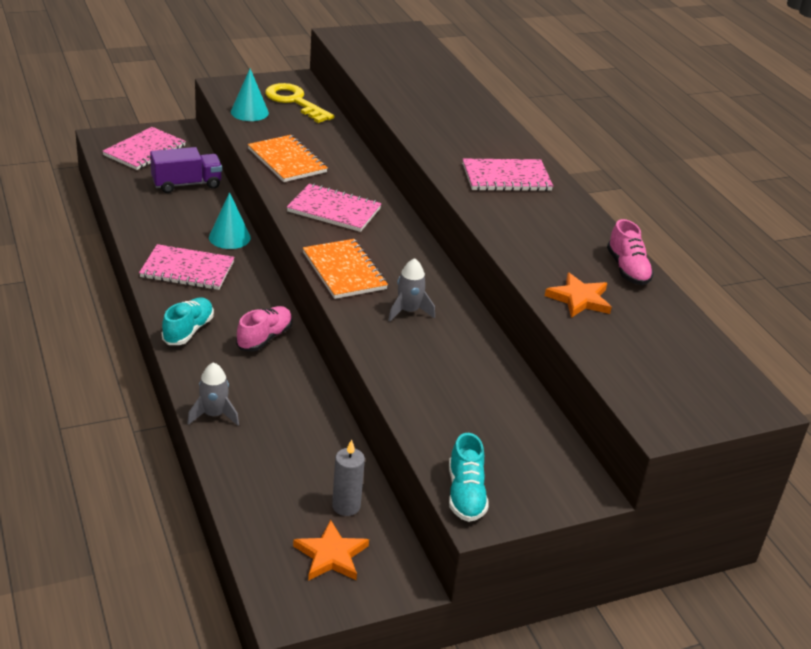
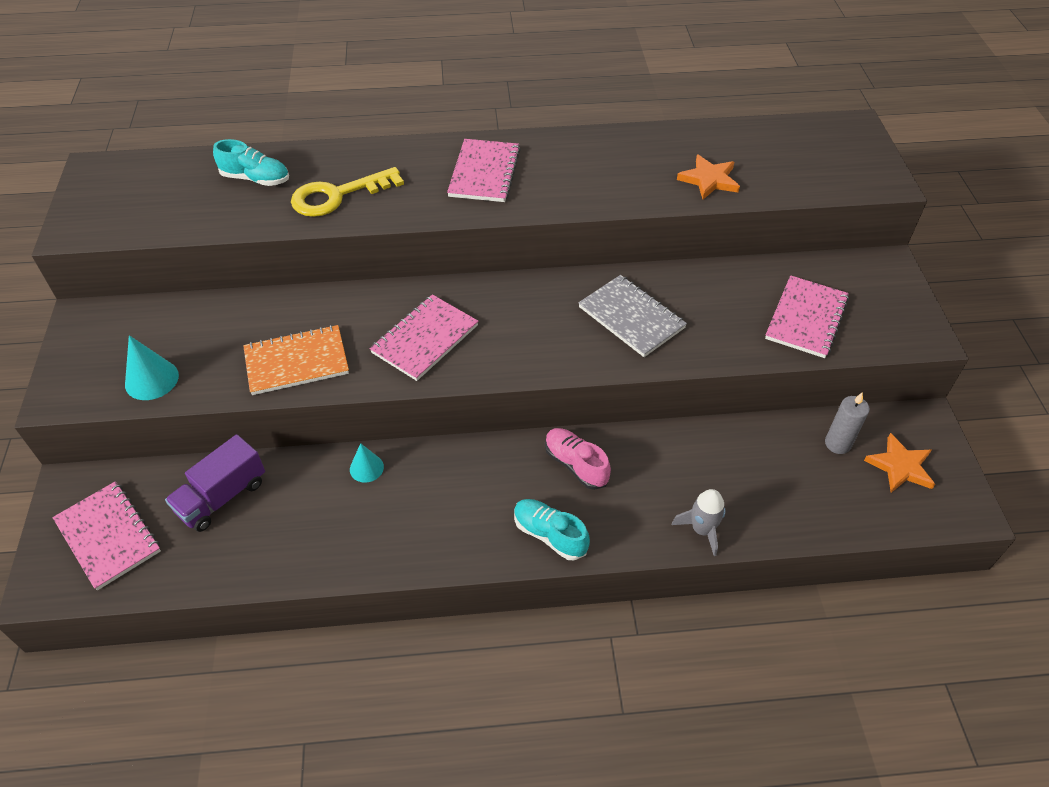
camera: 70 degrees left, 15 degrees up
(186, 184) = (222, 497): purple truck -> purple truck turned 135 degrees counterclockwise
(187, 270) = (425, 521): pink notebook -> pink notebook (806, 318)
(229, 237) = (366, 468): turquoise cone -> turquoise cone, size x0.66
(294, 101) = (144, 329): yellow key -> yellow key (337, 196)
(344, 271) = (550, 353): orange notebook -> none
(409, 311) = (631, 317): grey rocket -> grey notebook
(465, 494) = (900, 338): turquoise shoe -> turquoise shoe (256, 179)
(627, 269) = (664, 139): pink shoe -> none

